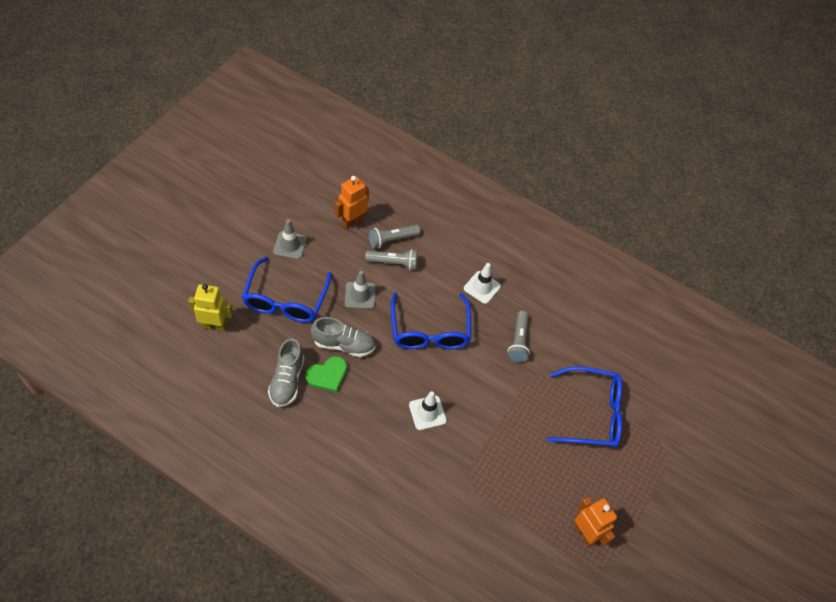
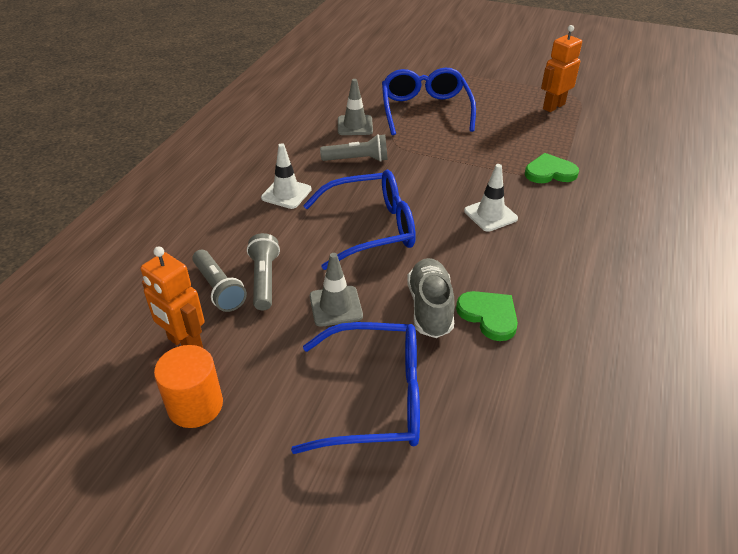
camera: 95 degrees left, 15 degrees down
(214, 325) = (471, 497): yellow robot -> none
(287, 380) = (523, 360): grey shoe -> none
(290, 245) = (253, 422): grey traffic cone -> grey traffic cone (355, 125)
(308, 223) = (195, 405): none -> orange cylinder
(474, 480) = (549, 172): none -> green heart

